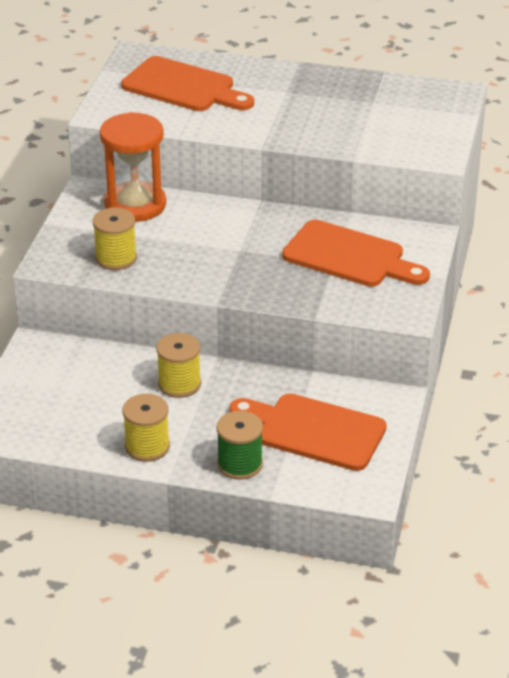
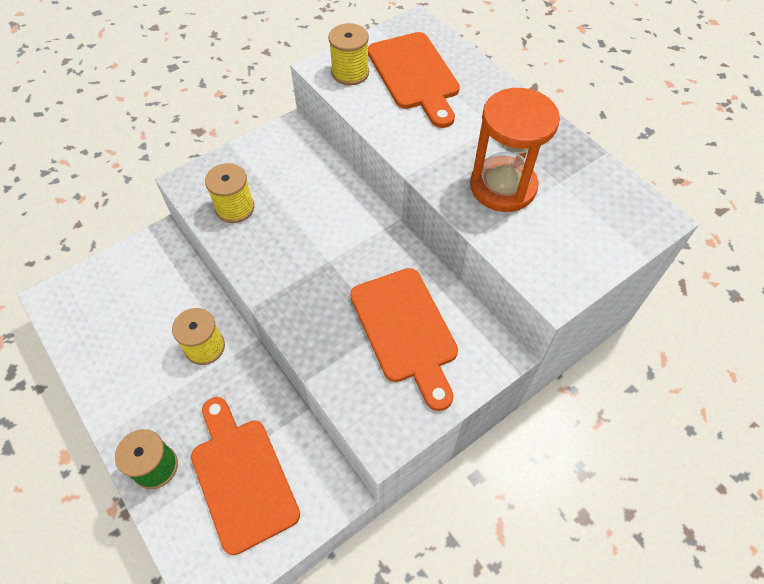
camera: 40 degrees right, 20 degrees up
(135, 205) = (305, 164): orange hourglass -> orange hourglass (503, 186)
(147, 447) = (119, 393): yellow spool -> yellow spool (350, 73)

